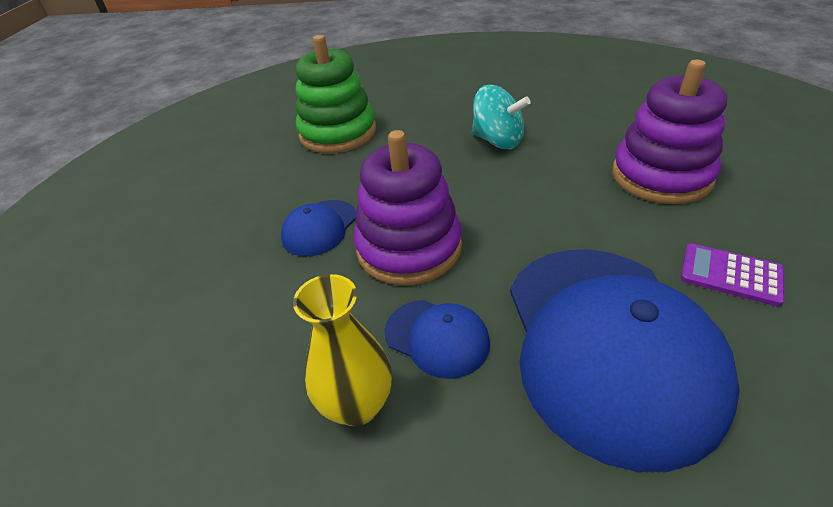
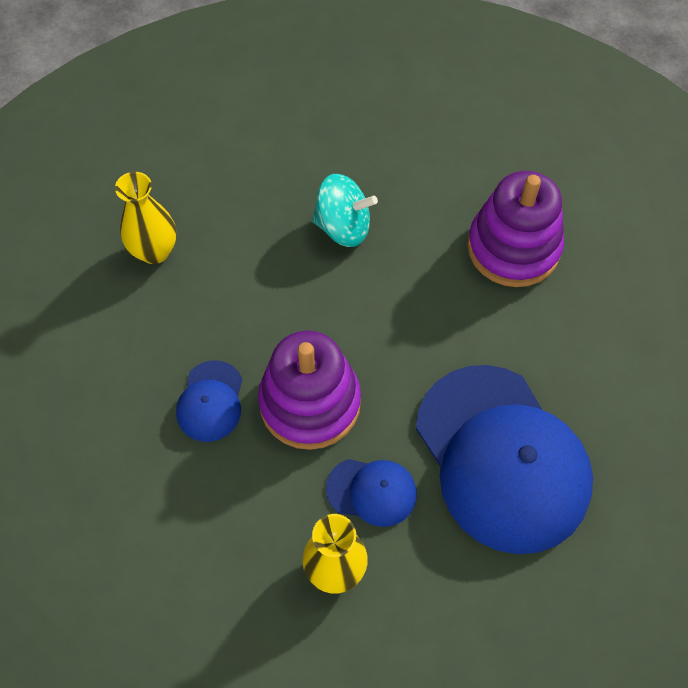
camera: 25 degrees left, 20 degrees up
(338, 133) = (154, 251): green stacking toy -> yellow vase
(730, 275) = (581, 360): purple calculator -> none

